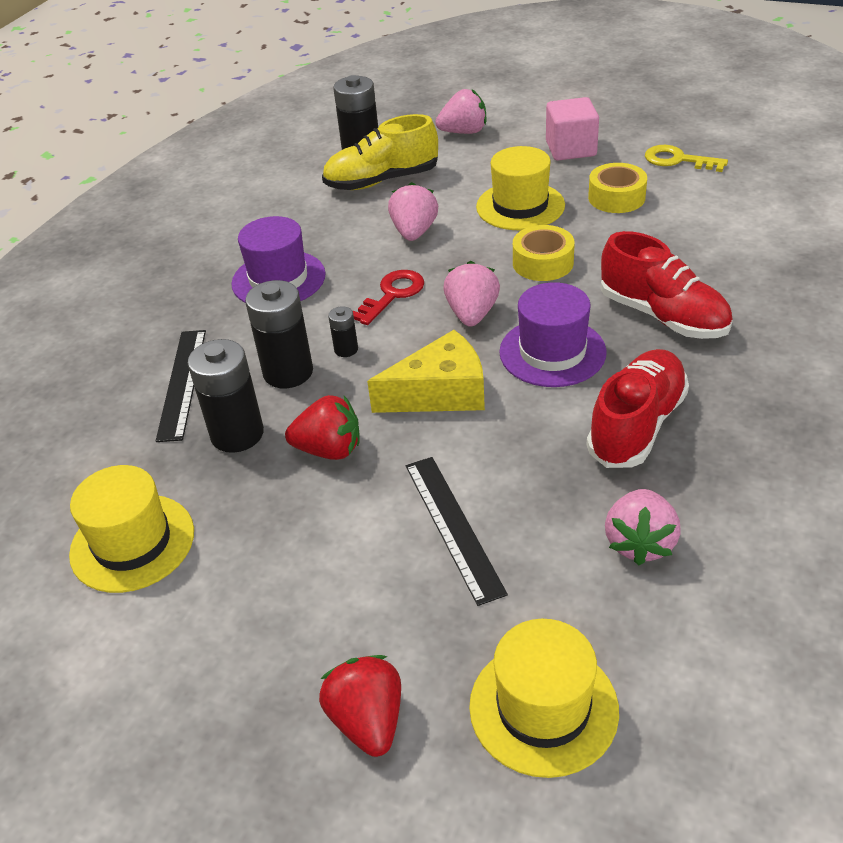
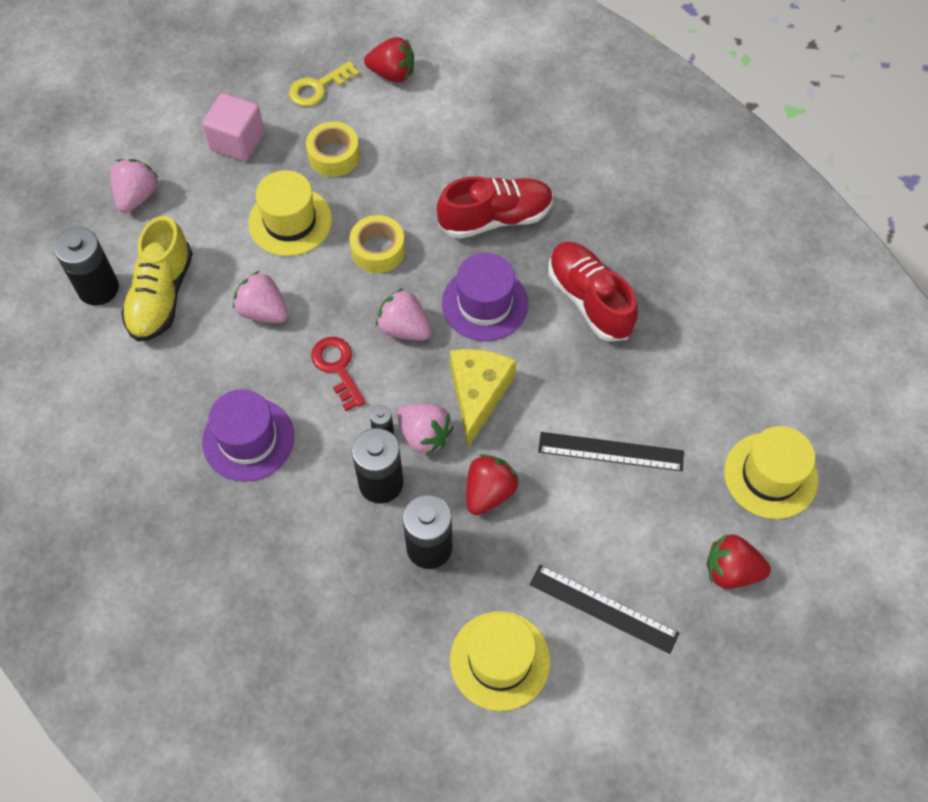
camera: 65 degrees left, 20 degrees up
(182, 383) = (338, 565): black ruler -> black ruler (603, 608)
(639, 543) = (685, 359): pink strawberry -> pink strawberry (424, 436)
(748, 188) = (392, 74): none -> red strawberry

